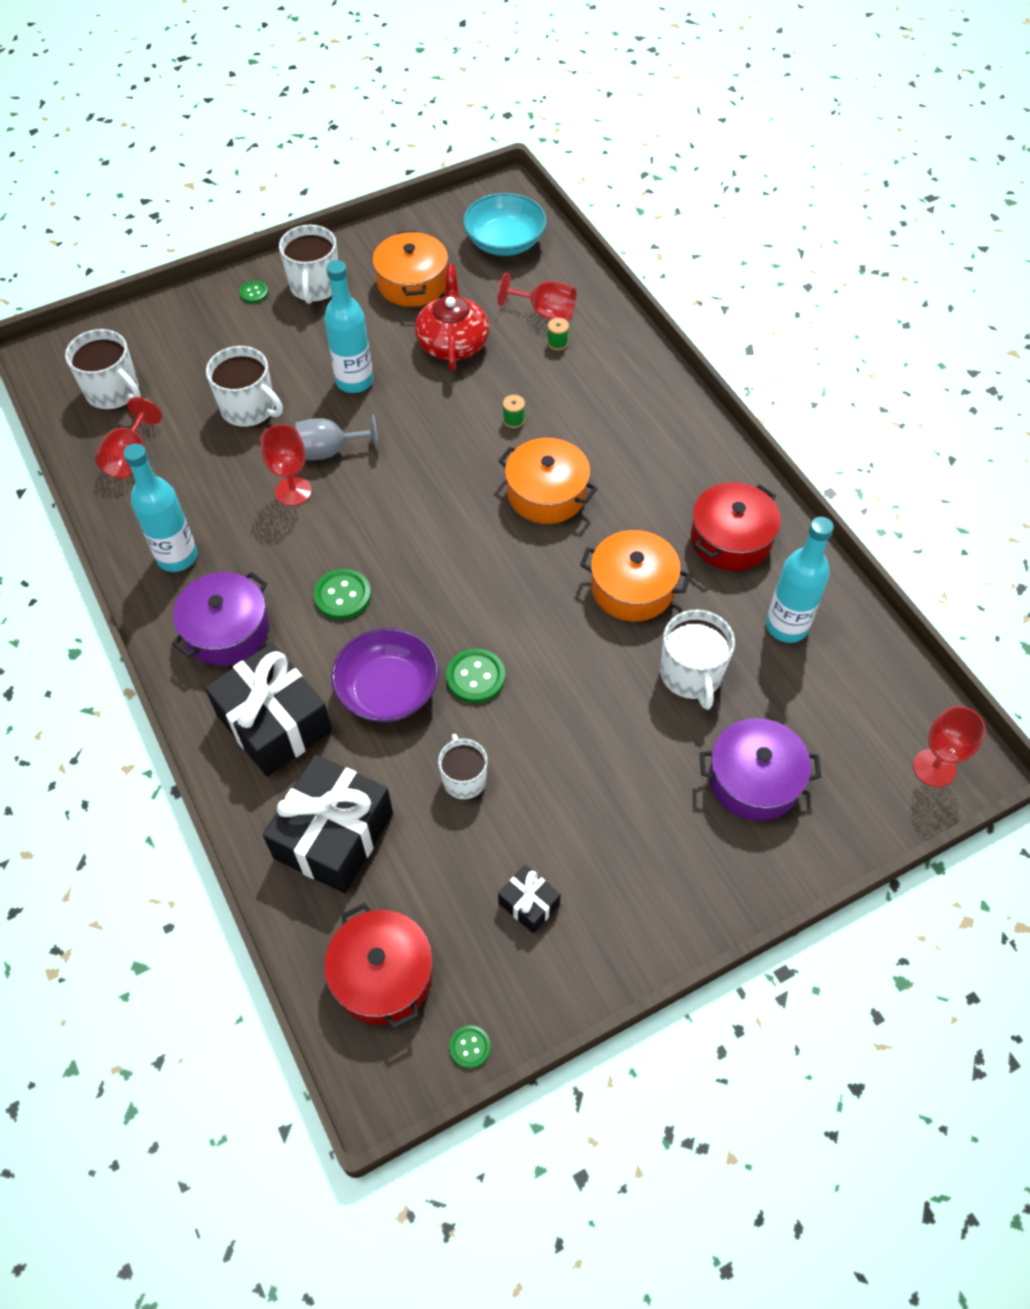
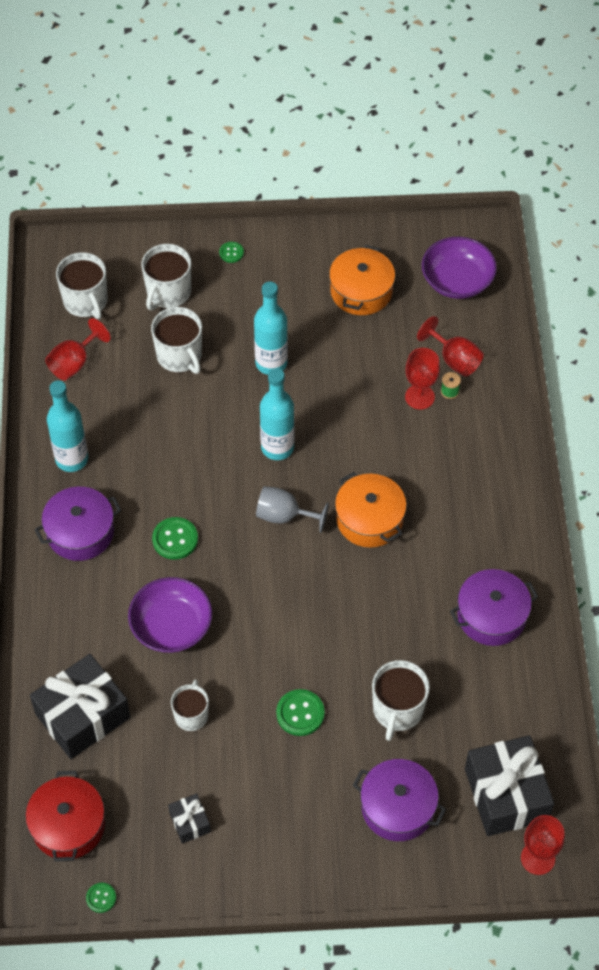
camera: 25 degrees right, 0 degrees up
(274, 723) = (81, 616): black gift -> black gift (506, 794)
(293, 491) = (179, 439): red goblet -> red goblet (419, 397)
(315, 287) = (282, 265): white mug -> white mug (168, 293)
(330, 451) = (223, 416): grey goblet -> grey goblet (284, 516)
(453, 342) = (366, 358): red teapot -> none
(475, 677) = (239, 643): green button -> green button (300, 713)
(505, 242) = (457, 280): turquoise bowl -> purple bowl
(513, 420) = (377, 446): green spool -> none
(632, 588) = (392, 623): orange pot -> none
(731, 539) = (491, 616): red pot -> purple pot
(786, 626) = (493, 703): turquoise bottle -> turquoise bottle (277, 447)

